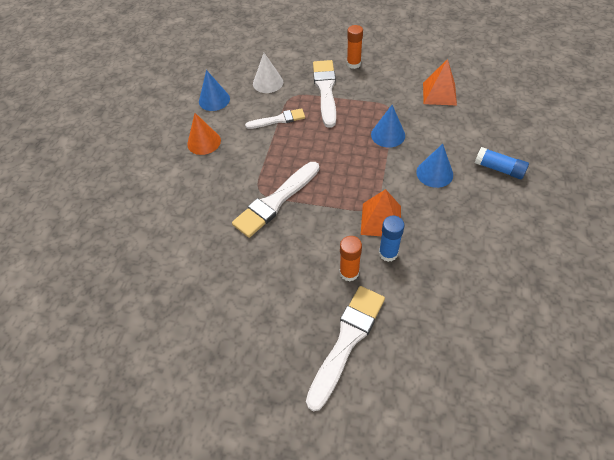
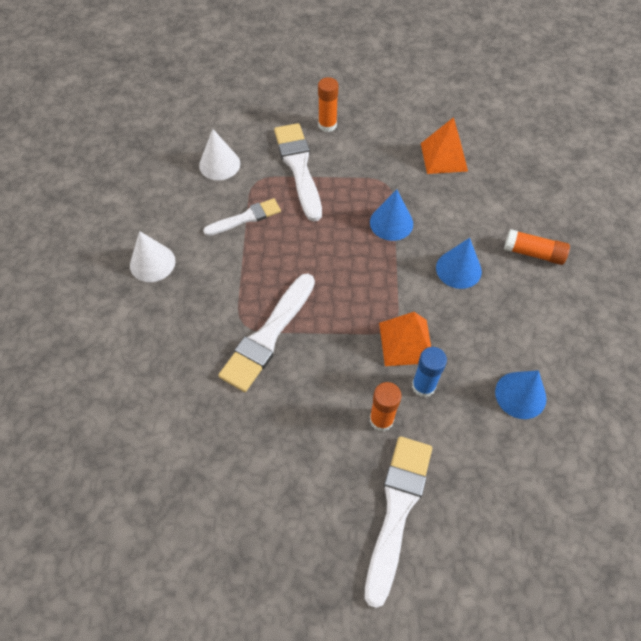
camera: 15 degrees left, 5 degrees up
(204, 142) = (152, 263): orange cone -> white cone
(214, 100) = (152, 198): blue cone -> blue cone (520, 395)
(498, 169) = (533, 253): blue glue stick -> orange glue stick

